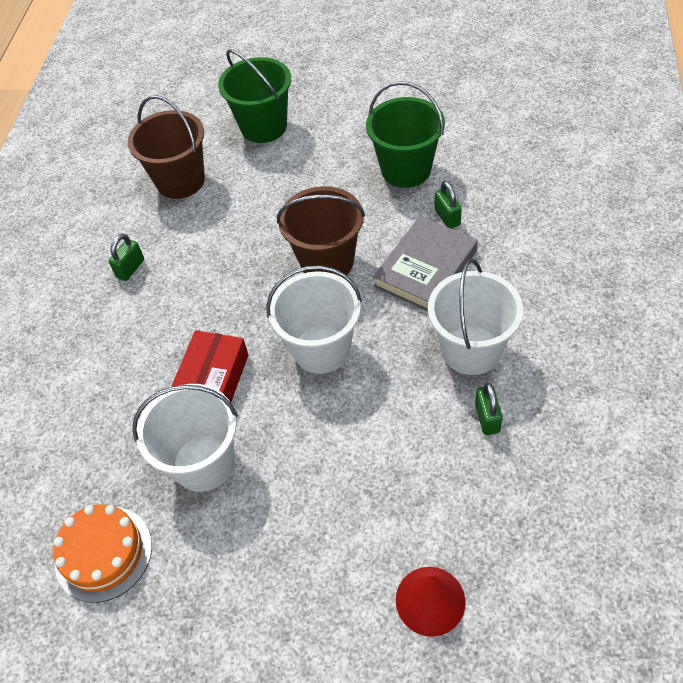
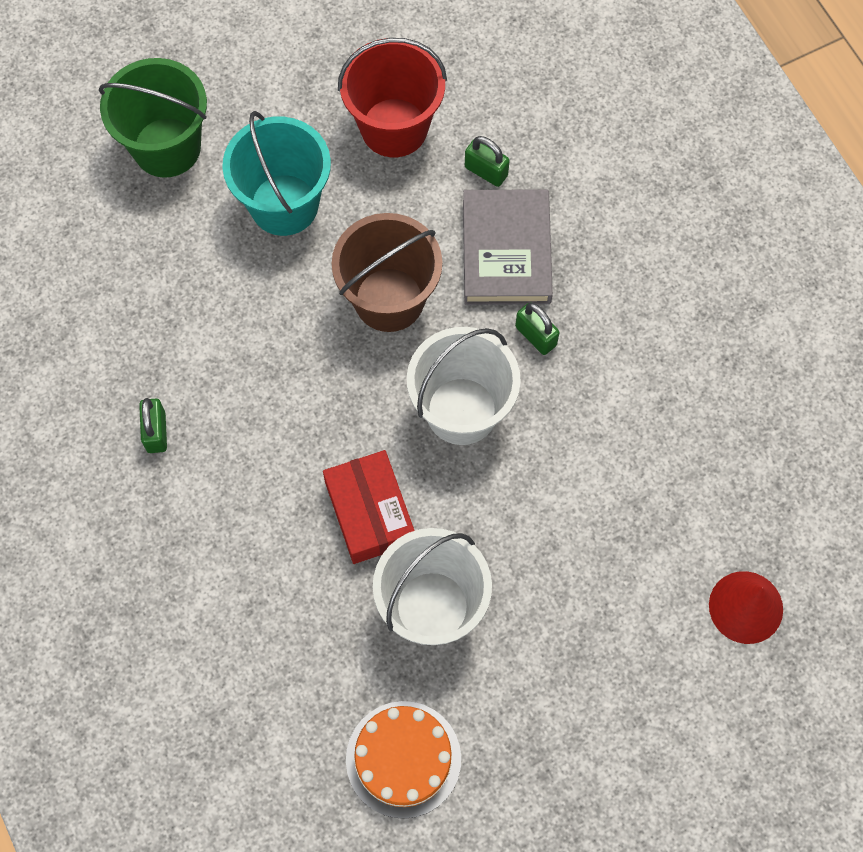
camera: 40 degrees left, 15 degrees up
(180, 181) = (120, 280): brown bucket -> none
(305, 182) = (284, 205): none -> turquoise bucket
(406, 170) = (394, 127): green bucket -> red bucket
(471, 350) = (618, 326): white bucket -> none
(487, 418) = (682, 394): green padlock -> green padlock (535, 336)

